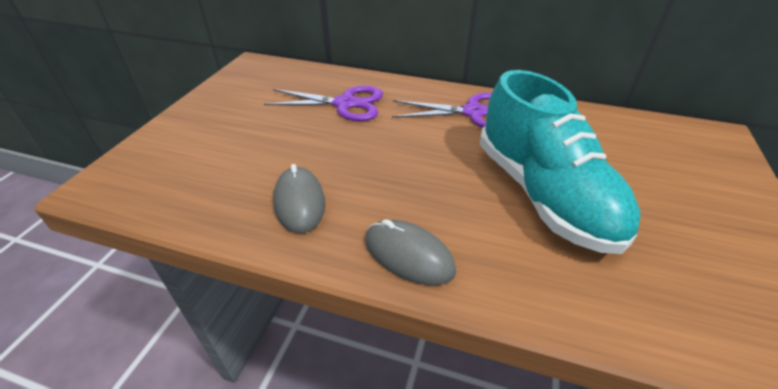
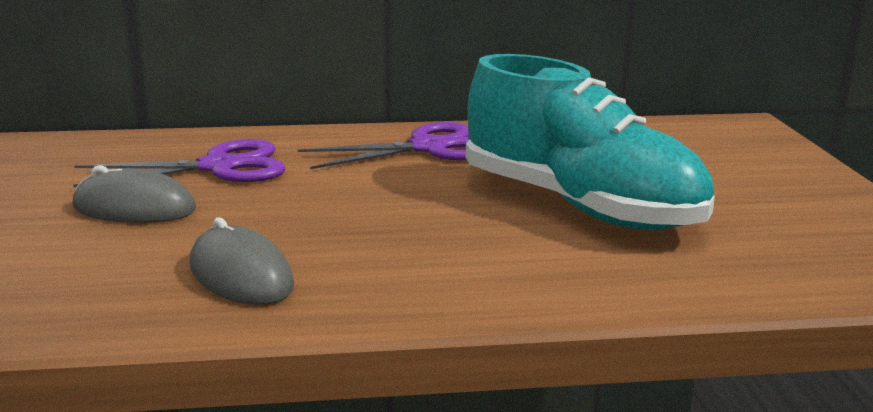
camera: 25 degrees left, 20 degrees down
(408, 255) = (450, 290): grey mouse -> grey mouse (134, 208)

